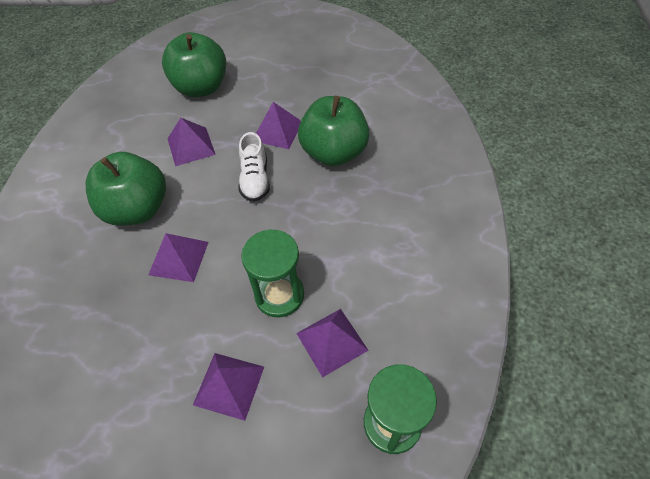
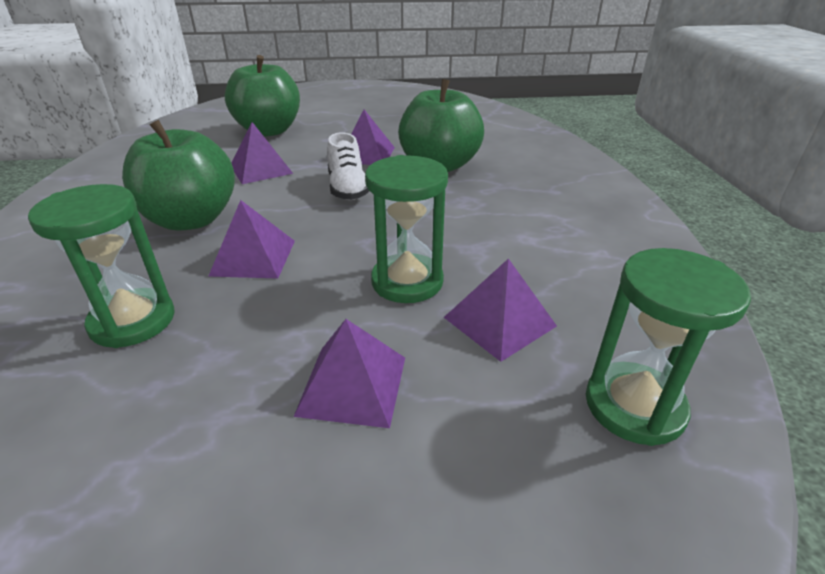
camera: 10 degrees left, 20 degrees down
(101, 314) = (133, 321): none -> green hourglass

